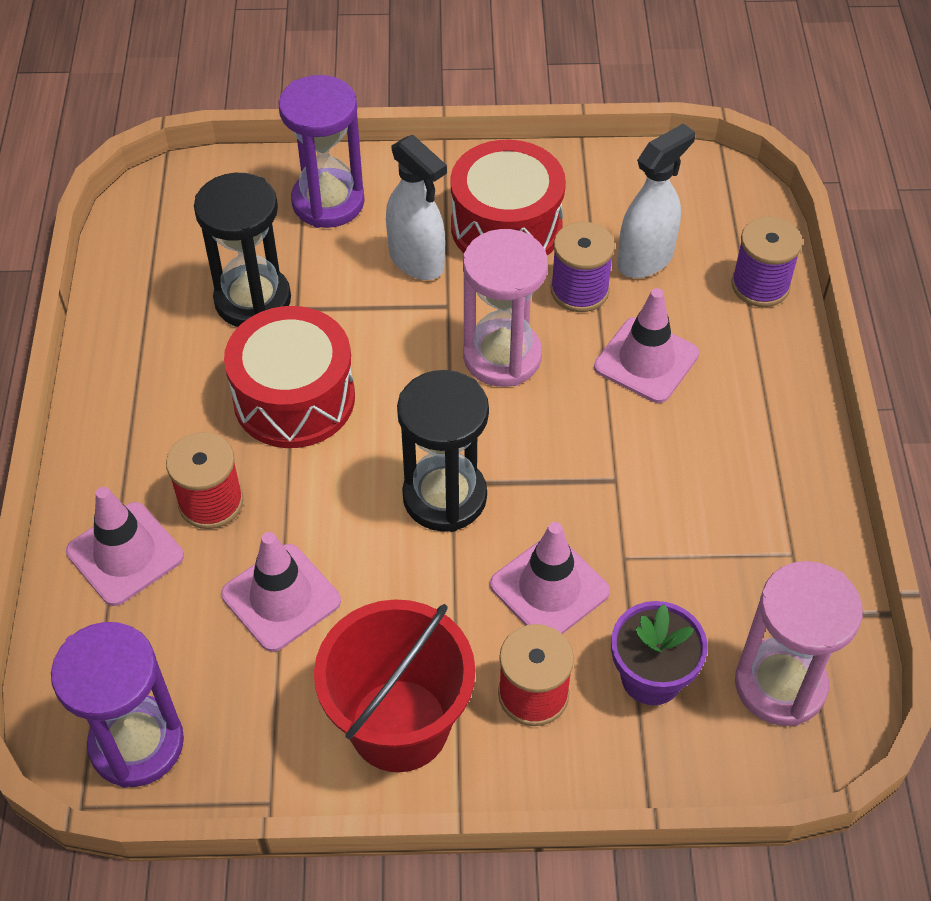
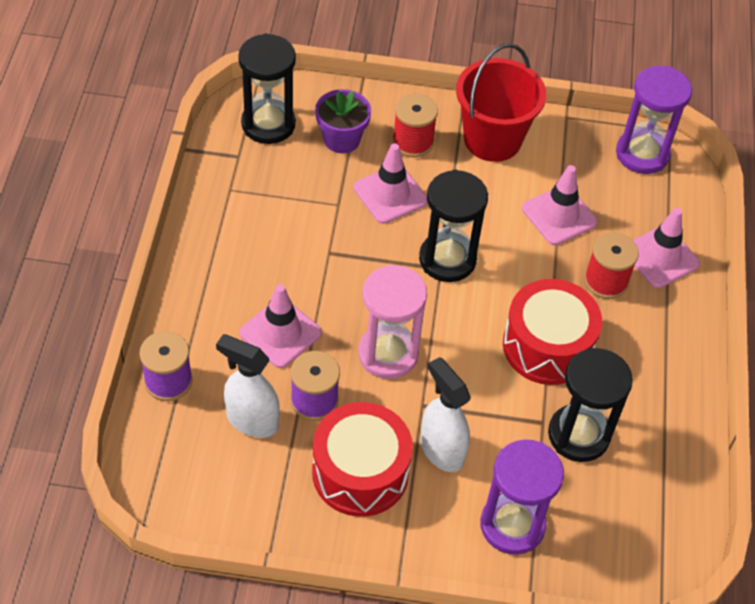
camera: 175 degrees left, 0 degrees up
(646, 259) = (252, 420): white spray bottle -> white spray bottle turned 60 degrees clockwise
(780, 684) = (268, 124): pink hourglass -> black hourglass

